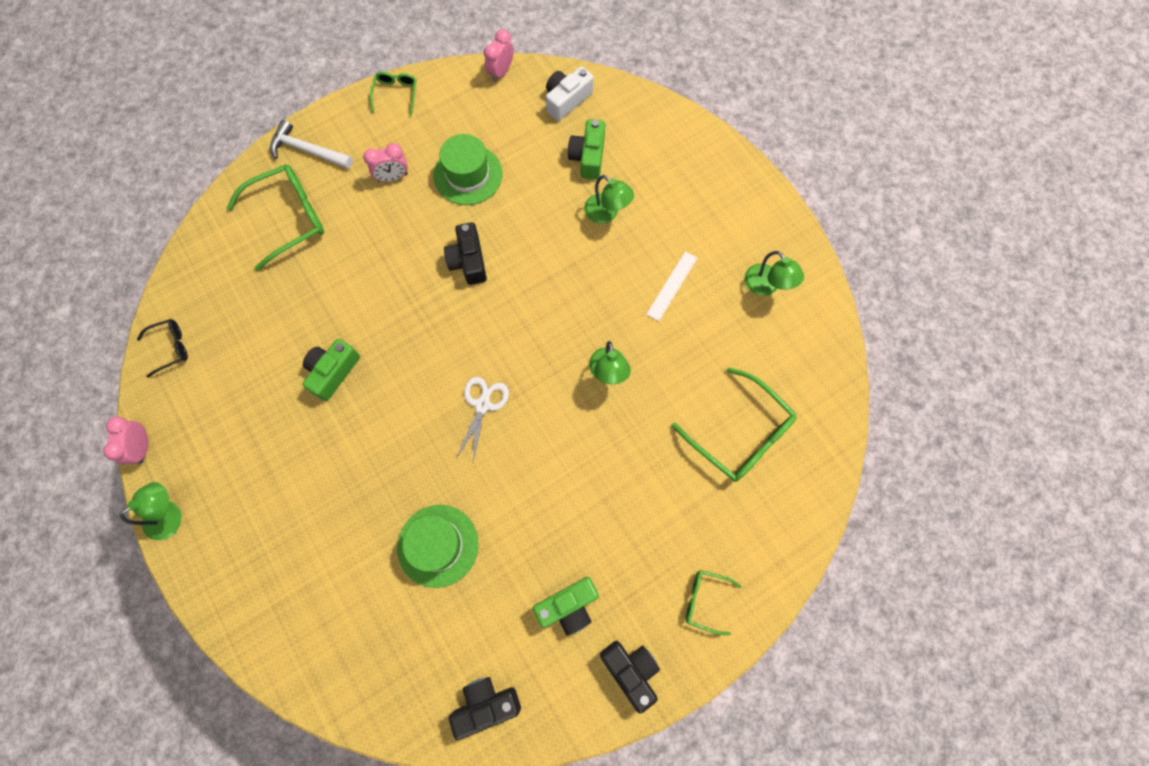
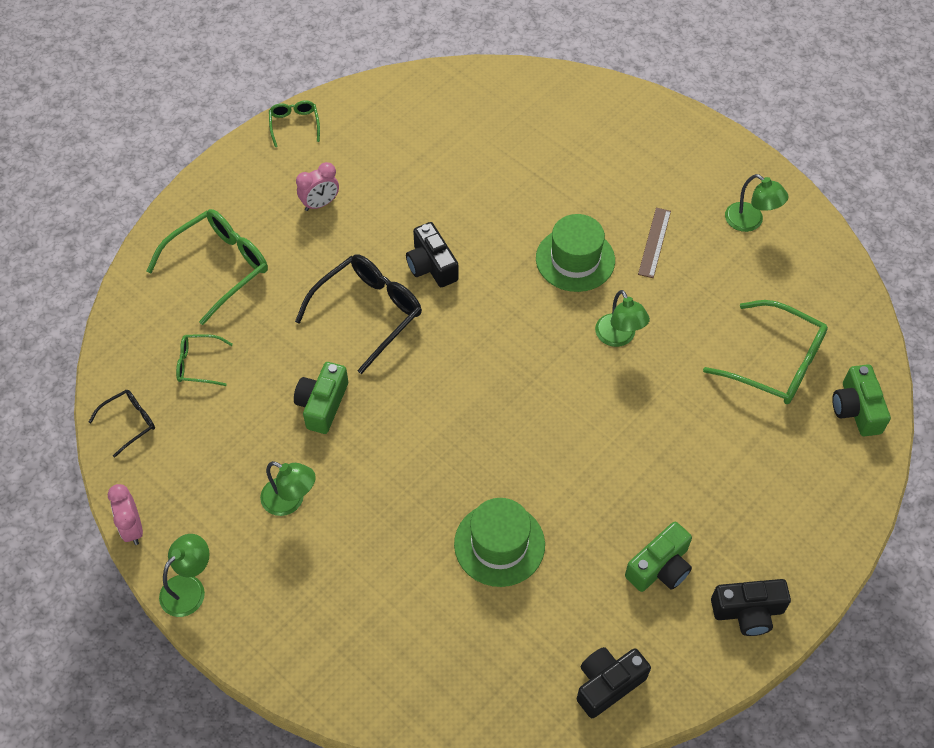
camera: 15 degrees left, 15 degrees down
(308, 150) = (216, 197): white hammer -> none
(400, 293) = (368, 312): none -> black glasses
(468, 175) = (401, 185): green hat -> green hat (575, 259)
(483, 405) = (498, 398): white scissors -> none
(501, 72) = (400, 82): pink clock -> none
(567, 100) = (480, 94): white camera -> none
(588, 157) = (522, 142): green camera -> green camera (856, 409)
(607, 213) = (562, 190): green lamp -> green lamp (290, 501)
(630, 670) = (748, 611): black camera -> black camera turned 135 degrees clockwise
(672, 286) = (654, 242): white ruler -> brown ruler
(705, 600) = (799, 526): green glasses -> green glasses (198, 364)

